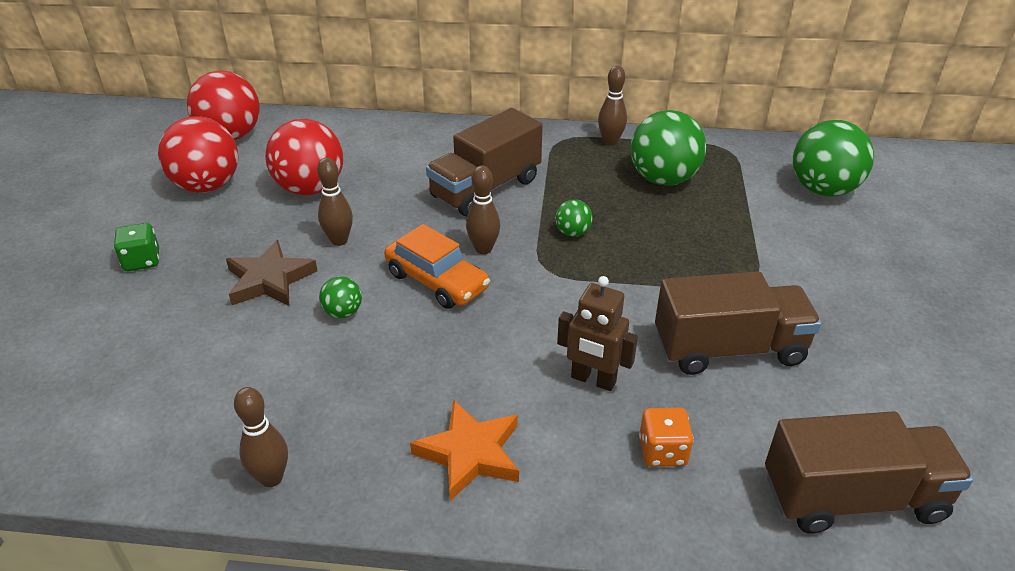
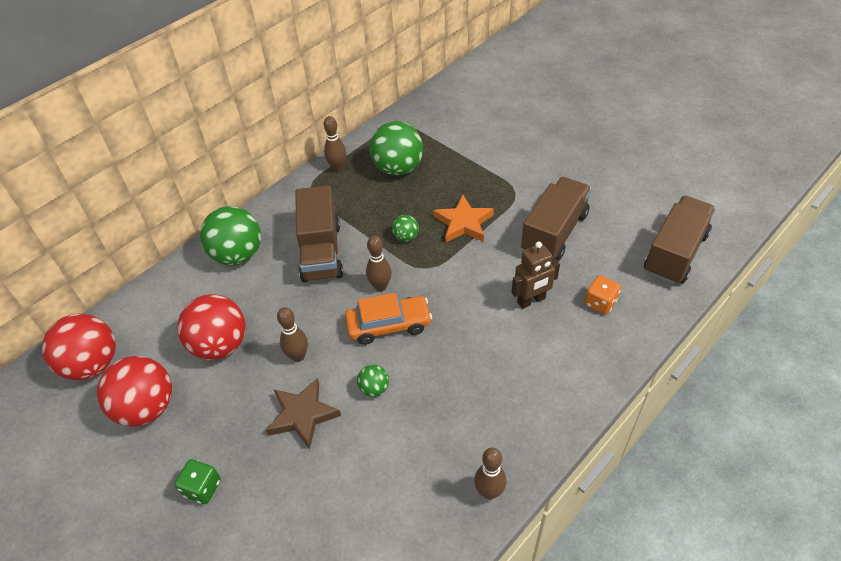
camera: 50 degrees left, 10 degrees up
(470, 453) = (542, 384): orange star -> orange star (463, 223)
(823, 190) = (472, 115): green ball -> green ball (237, 255)

